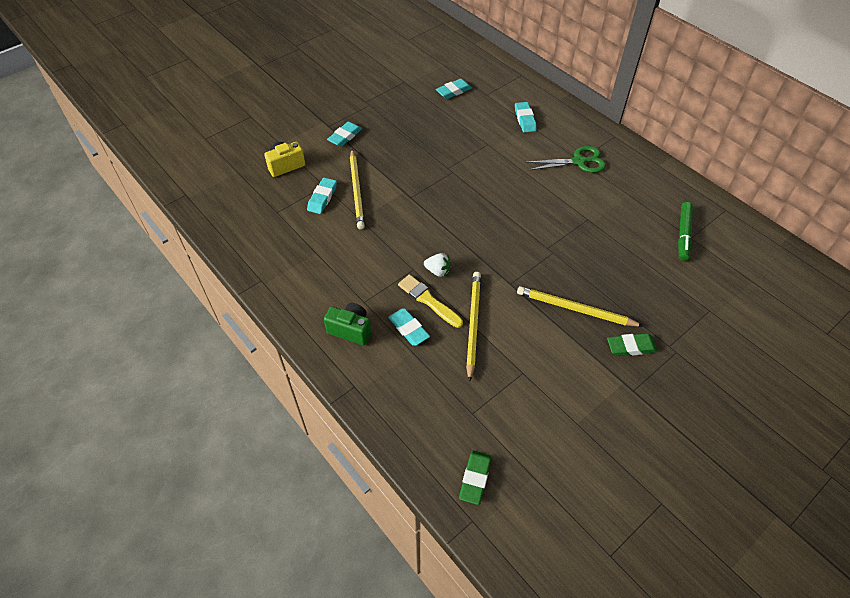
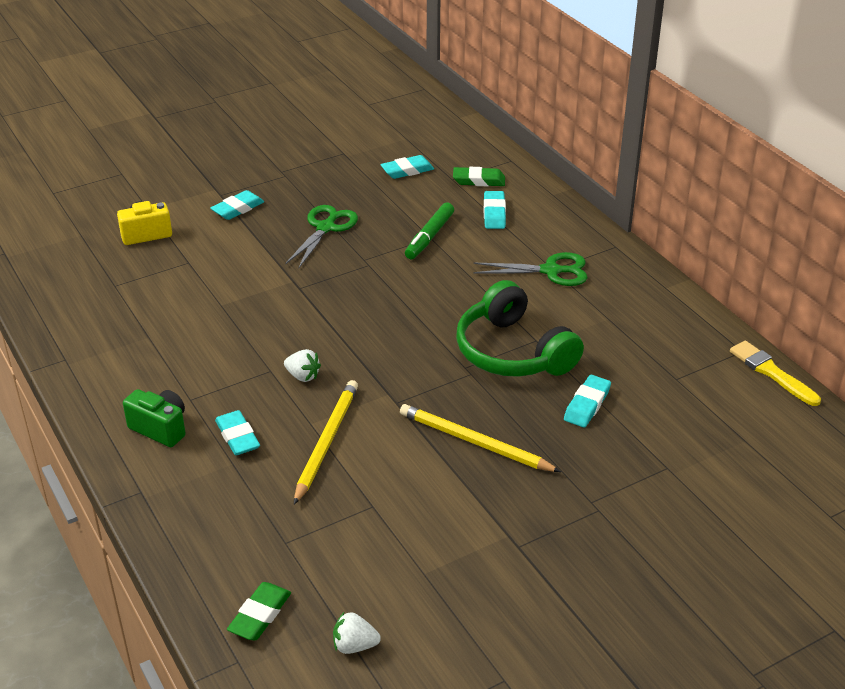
camera: 10 degrees right, 15 degrees down
(322, 198) = (180, 276): turquoise eraser -> turquoise eraser (587, 405)
(357, 191) = (229, 272): yellow pencil -> none
(412, 145) = (326, 228): none -> green scissors
(428, 300) = (276, 408): yellow brush -> yellow brush (771, 372)
(550, 493) = (354, 645): none -> white strawberry
(576, 231) = (513, 352): none -> green headphones
(631, 347) = (535, 495): green eraser -> green eraser (478, 180)
(683, 234) = (666, 373): green marker -> green marker (429, 237)

